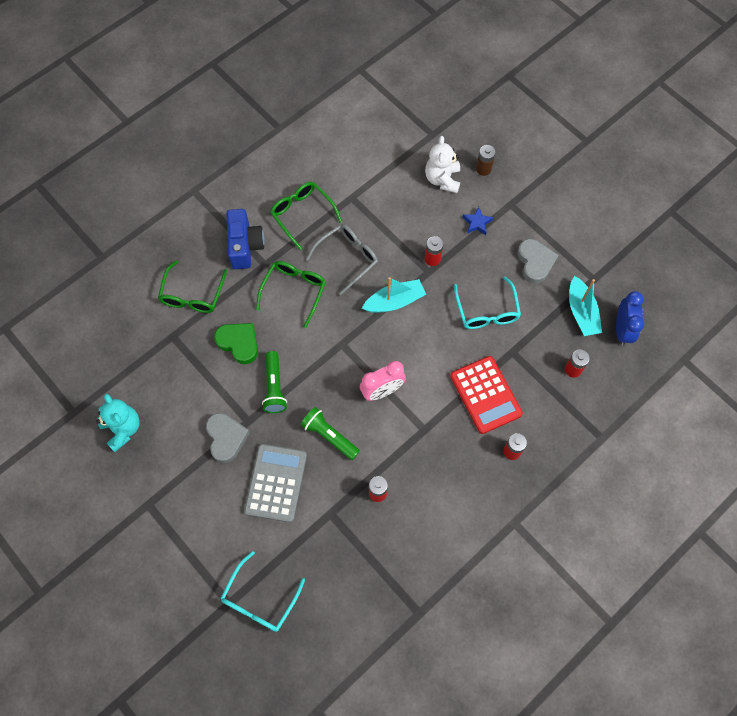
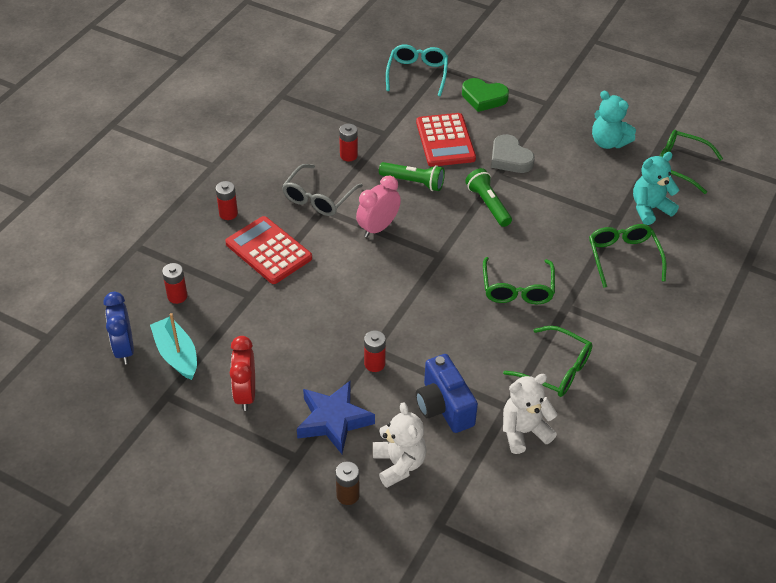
camera: 160 degrees right, 20 degrees down
(78, 378) = (679, 166): none -> green glasses
(138, 337) = (650, 209): none -> turquoise teddy bear
(239, 343) = (546, 229): green heart -> green heart (483, 98)
(245, 246) = (600, 318): blue camera -> blue camera (444, 407)
(276, 483) = (445, 141): grey calculator -> red calculator
(347, 258) = (476, 337): grey glasses -> grey glasses (318, 198)
(348, 177) = (524, 431): none -> white teddy bear
(394, 301) = (400, 308): turquoise boat -> none
(477, 223) = (333, 421): blue star -> blue star, size x1.92
(486, 311) = (290, 326): turquoise glasses -> none
(535, 262) = (245, 394): grey heart -> red clock

